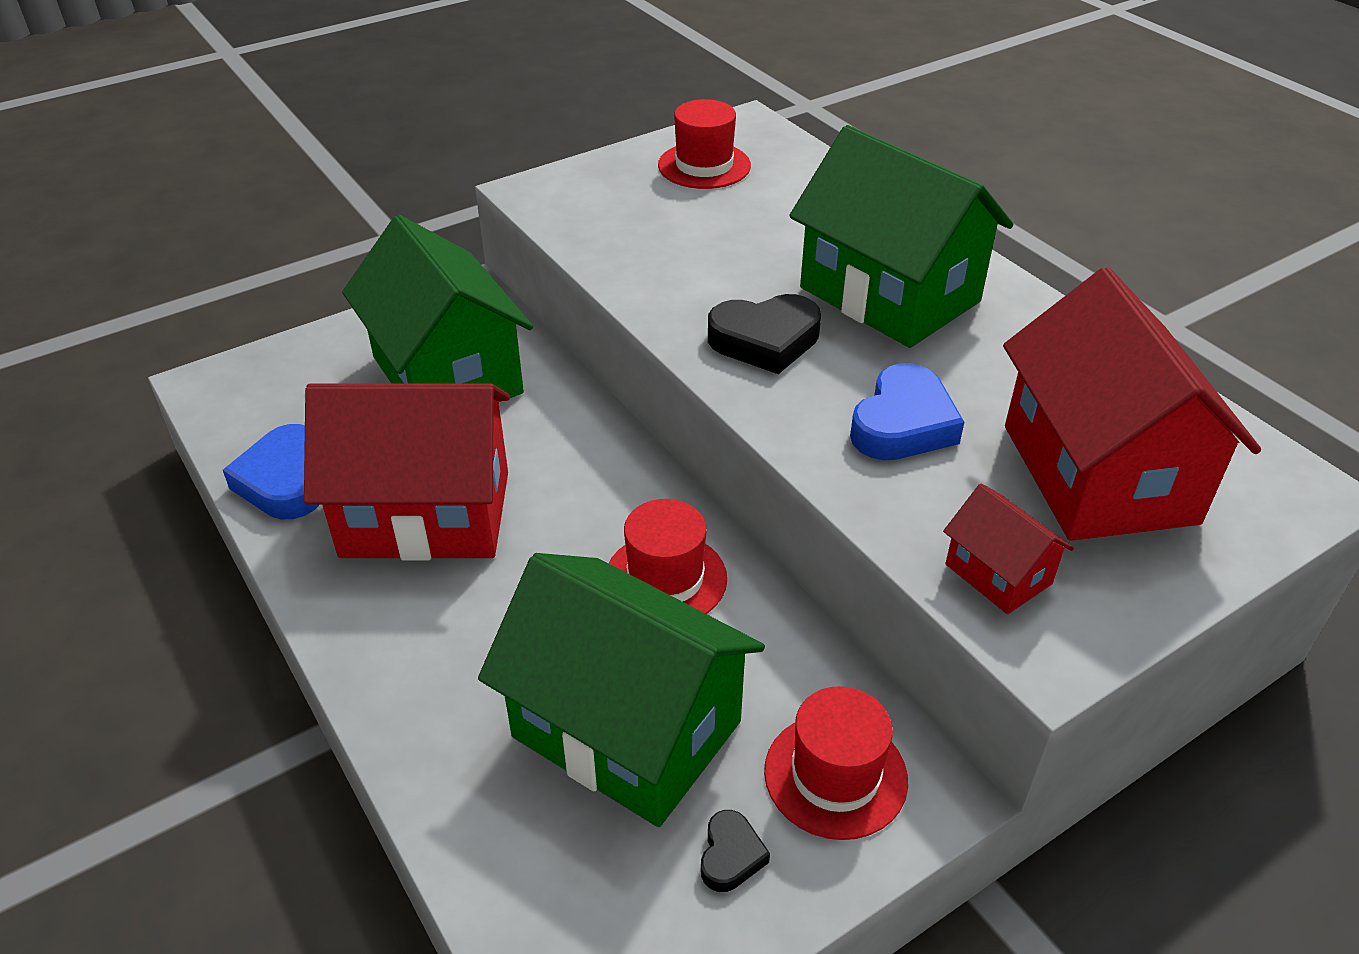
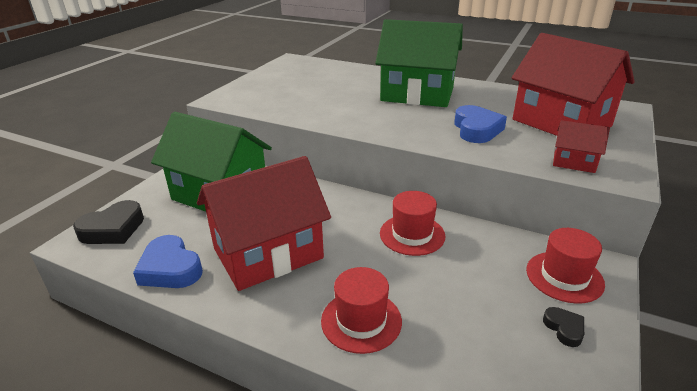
camera: 30 degrees left, 10 degrees down
(627, 729) = (463, 300): green house -> none
(704, 165) = (290, 75): red hat -> red hat (361, 321)
(765, 341) = (388, 120): black heart -> black heart (113, 229)

